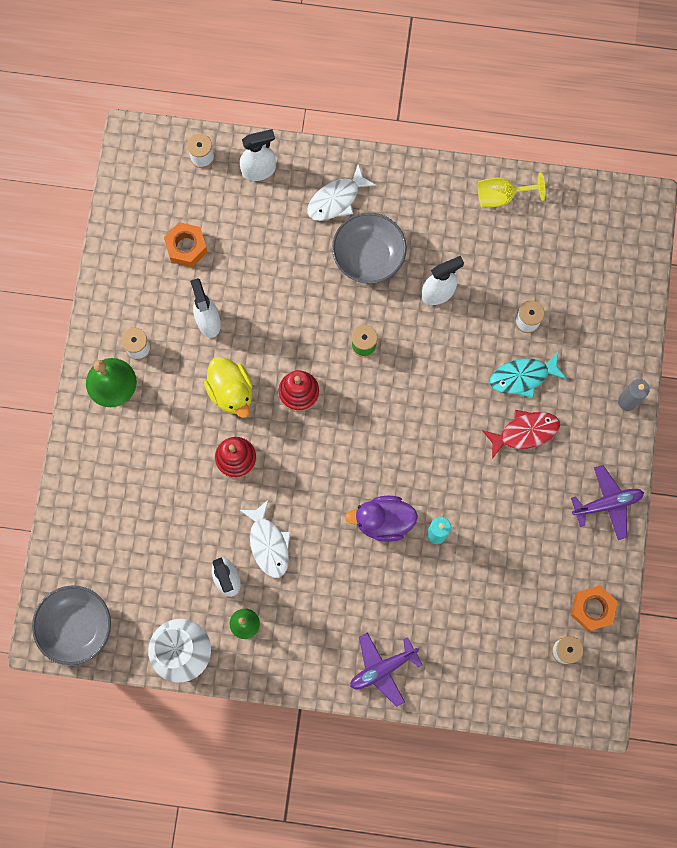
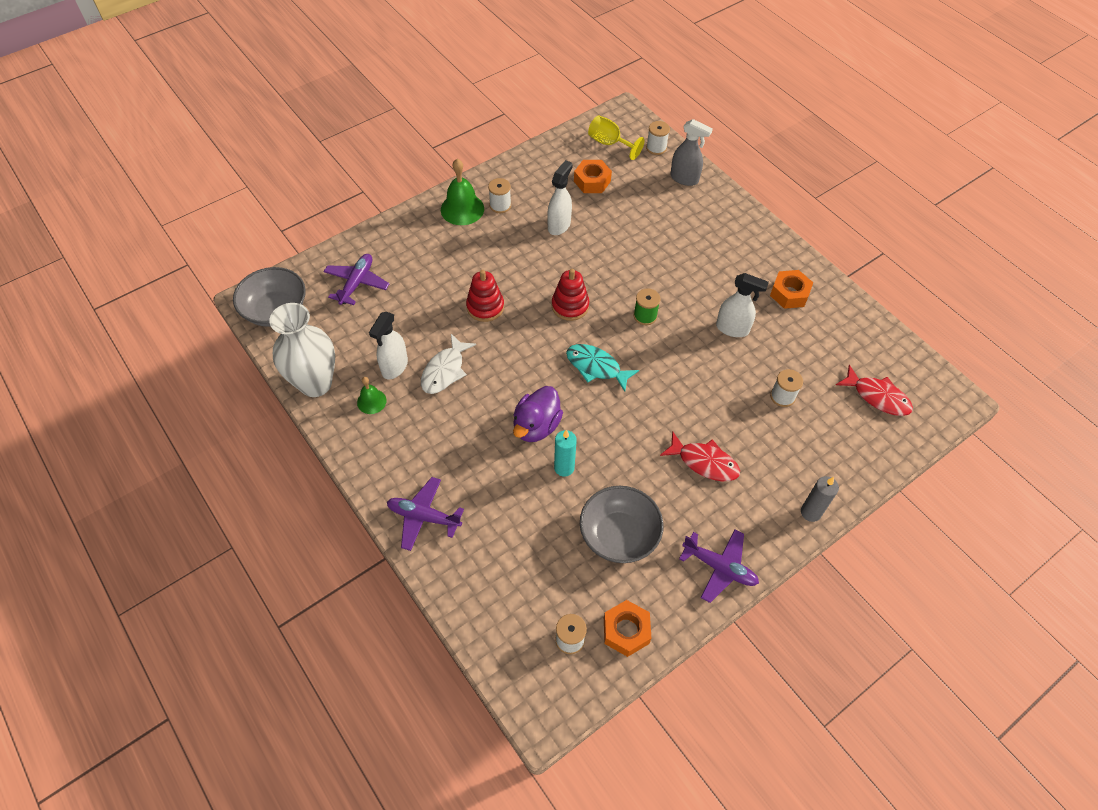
camera: 45 degrees right, 20 degrees down
(110, 538) = (357, 283): none -> purple plane
(231, 392) = (527, 271): yellow duck -> none
(259, 170) = (684, 179): white spray bottle -> grey spray bottle
(336, 199) = (718, 228): white fish -> none
(368, 256) = (705, 272): grey bowl -> grey bowl (619, 535)
(383, 521) = (536, 426): purple duck -> purple duck turned 105 degrees counterclockwise
(449, 216) = (789, 294): none -> orange nut
(501, 196) = (842, 311): yellow goblet -> yellow goblet (609, 143)
(523, 377) = (741, 427): turquoise fish -> turquoise fish (596, 367)
(591, 255) = (877, 397): none -> red fish

